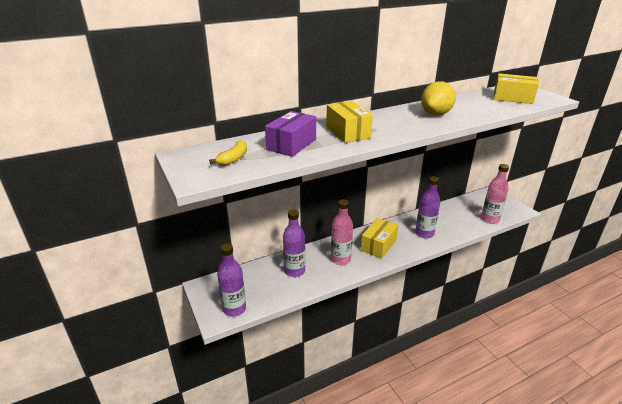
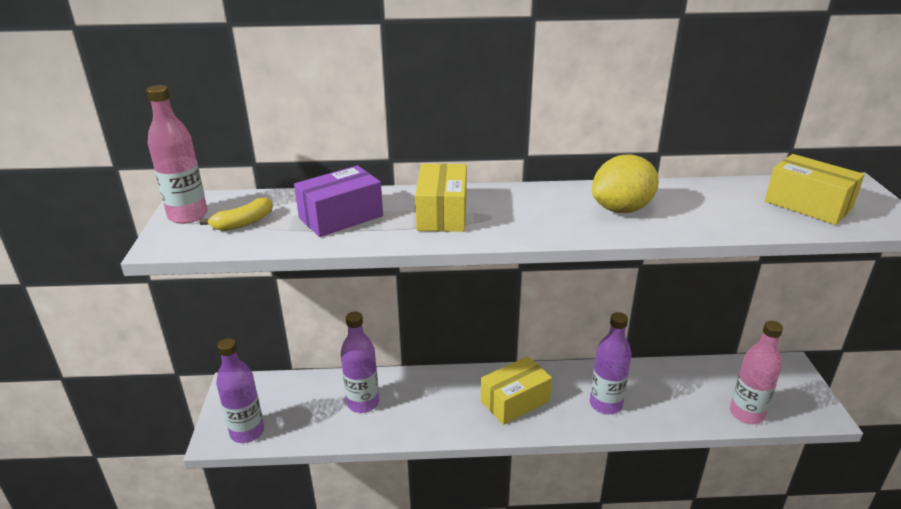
camera: 25 degrees right, 0 degrees up
(340, 259) = (440, 406): pink bottle -> pink bottle (188, 215)

